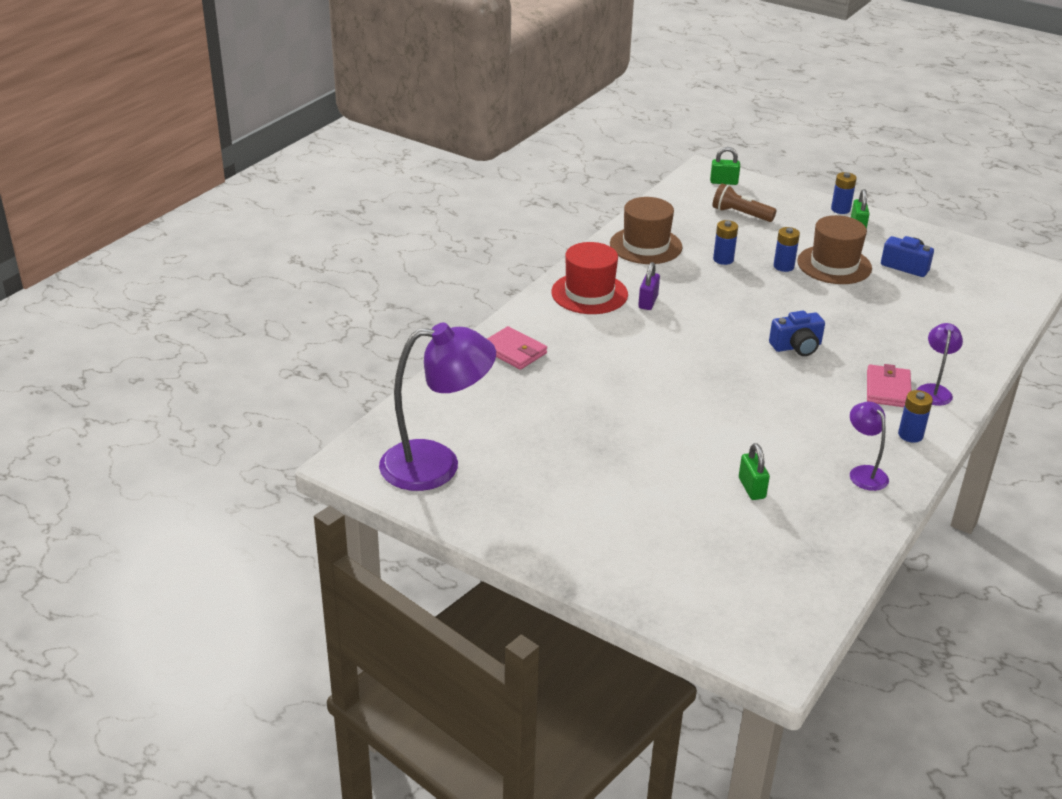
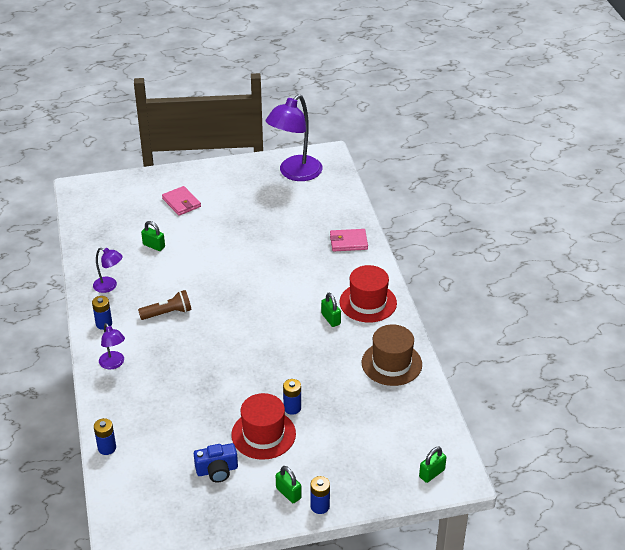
camera: 135 degrees right, 5 degrees up
(648, 302) = (330, 319): purple padlock -> green padlock
(723, 259) = (334, 386): blue battery -> blue battery (107, 448)
(740, 214) = (377, 442): brown flashlight -> brown flashlight (168, 313)
(797, 347) = (216, 344): blue camera -> none
(834, 265) = (263, 434): brown hat -> red hat
(888, 389) = (139, 347): pink wallet -> pink wallet (181, 203)

